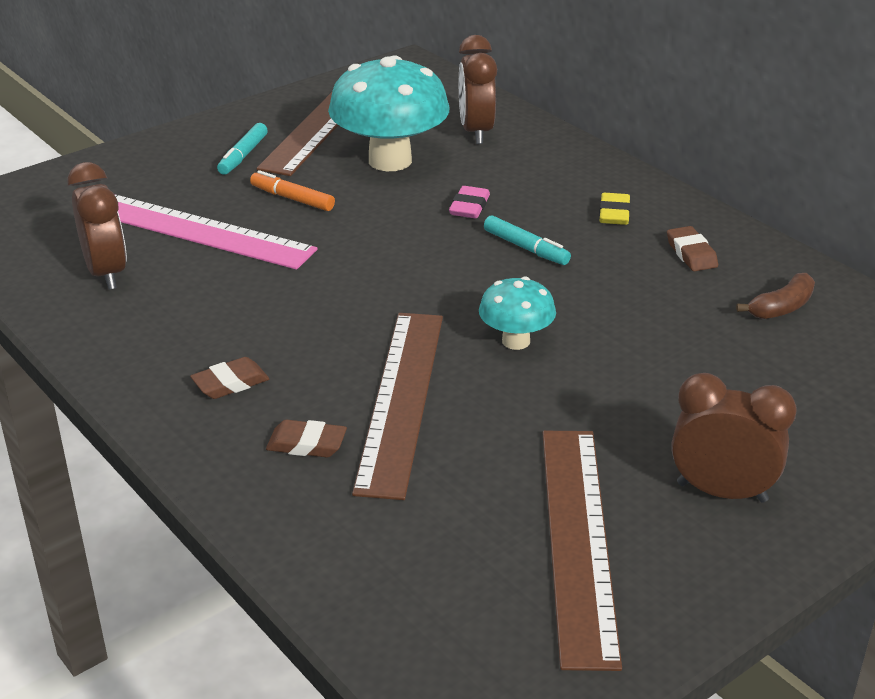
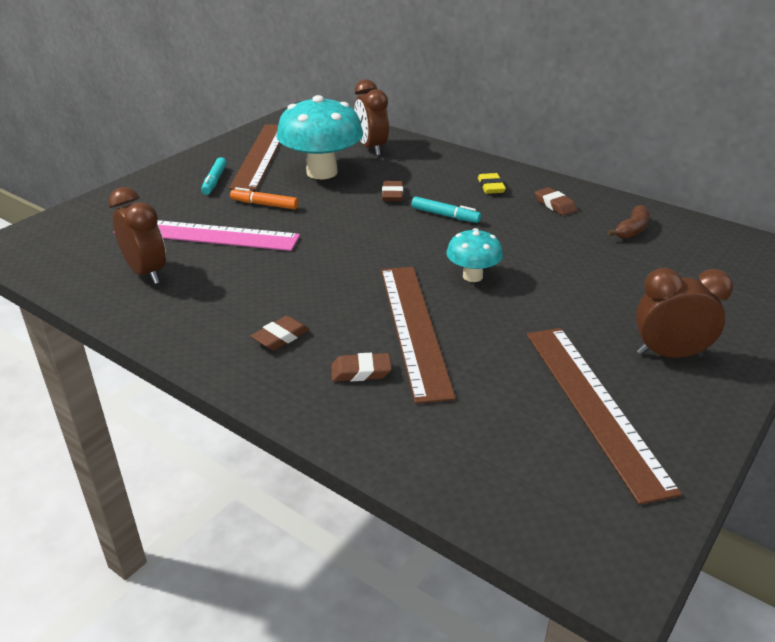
camera: 15 degrees left, 0 degrees up
(469, 207) = (392, 194): pink eraser -> brown eraser

